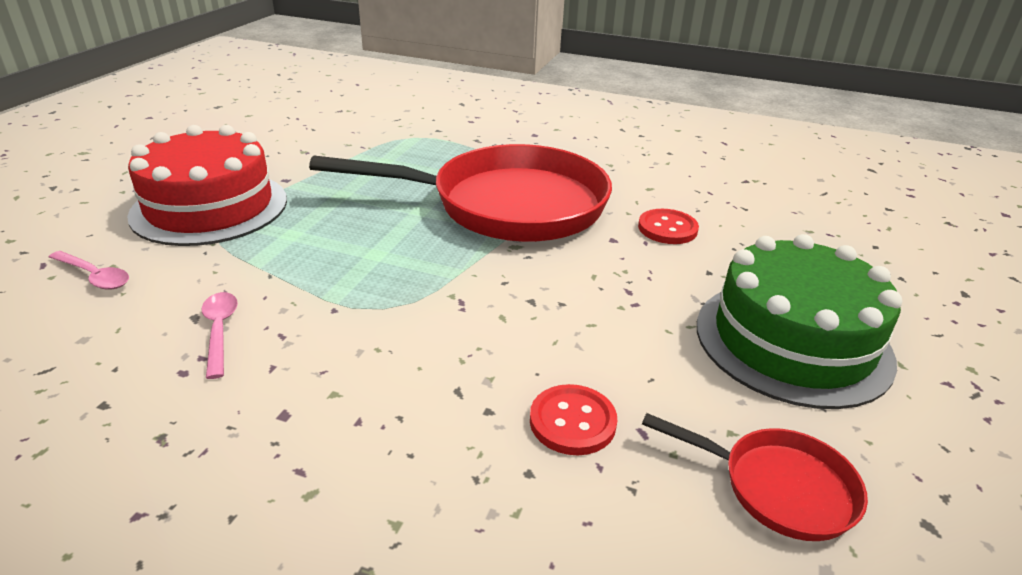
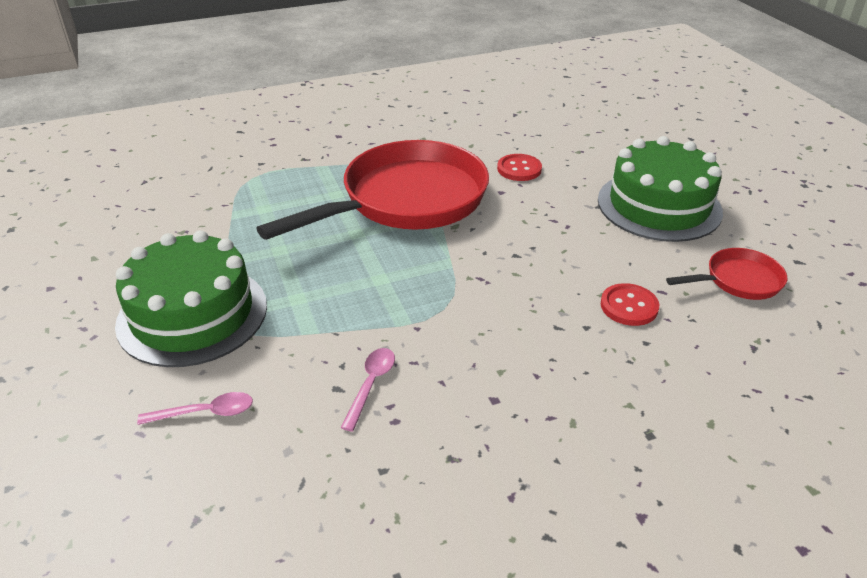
camera: 40 degrees left, 5 degrees up
(210, 207) = (192, 314): red cake -> green cake
(220, 331) = (371, 384): pink spoon -> pink spoon turned 75 degrees clockwise

